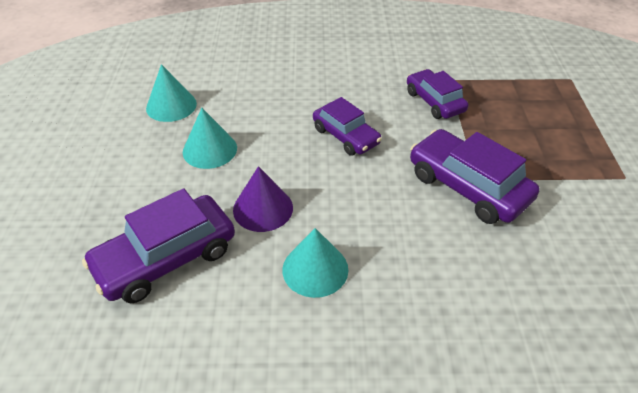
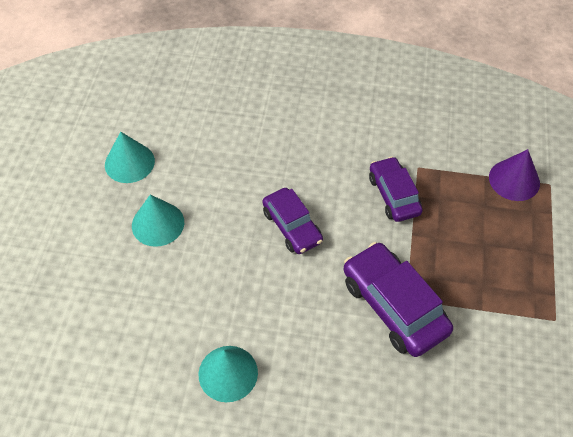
camera: 10 degrees right, 10 degrees up
(166, 258) = (100, 340): purple car -> none
(263, 208) = (195, 300): purple cone -> purple cone (514, 180)

